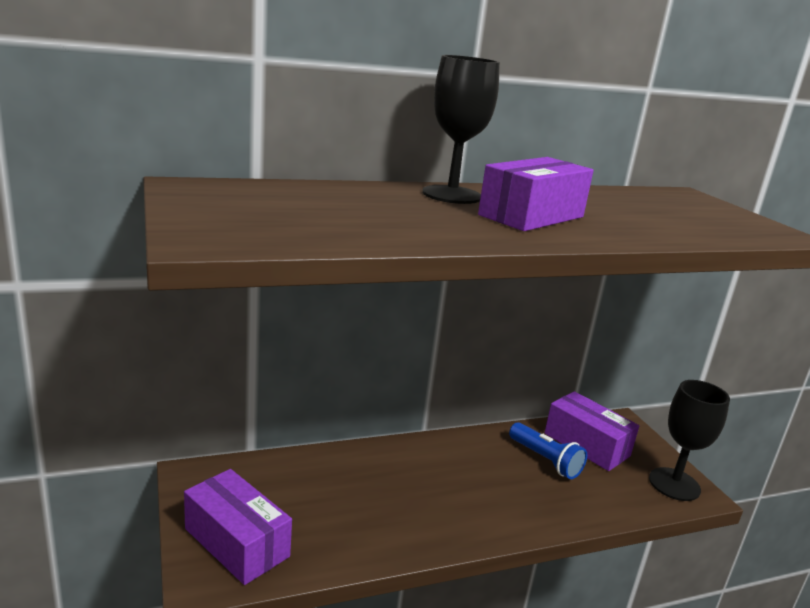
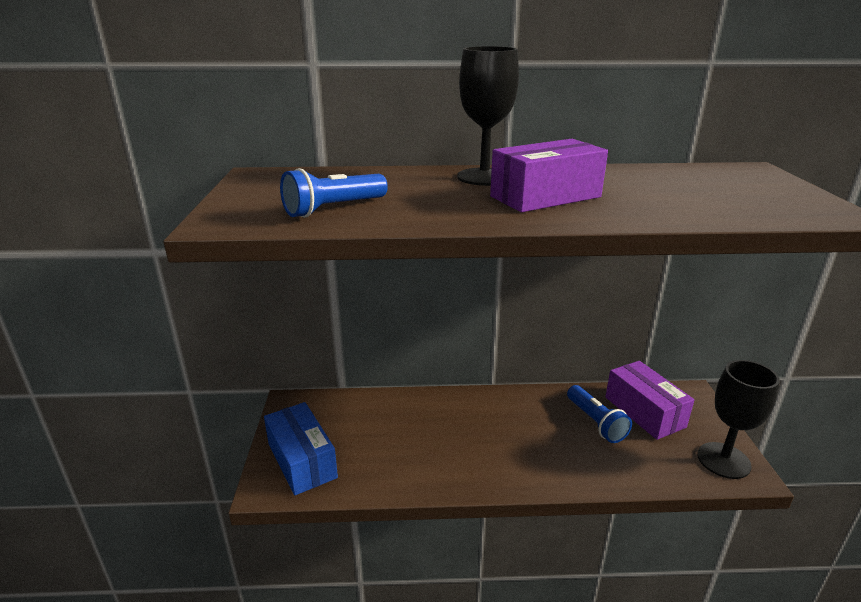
camera: 20 degrees right, 5 degrees up
(236, 542) = (302, 461): purple box -> blue box
(324, 226) = (334, 209): none -> blue flashlight

